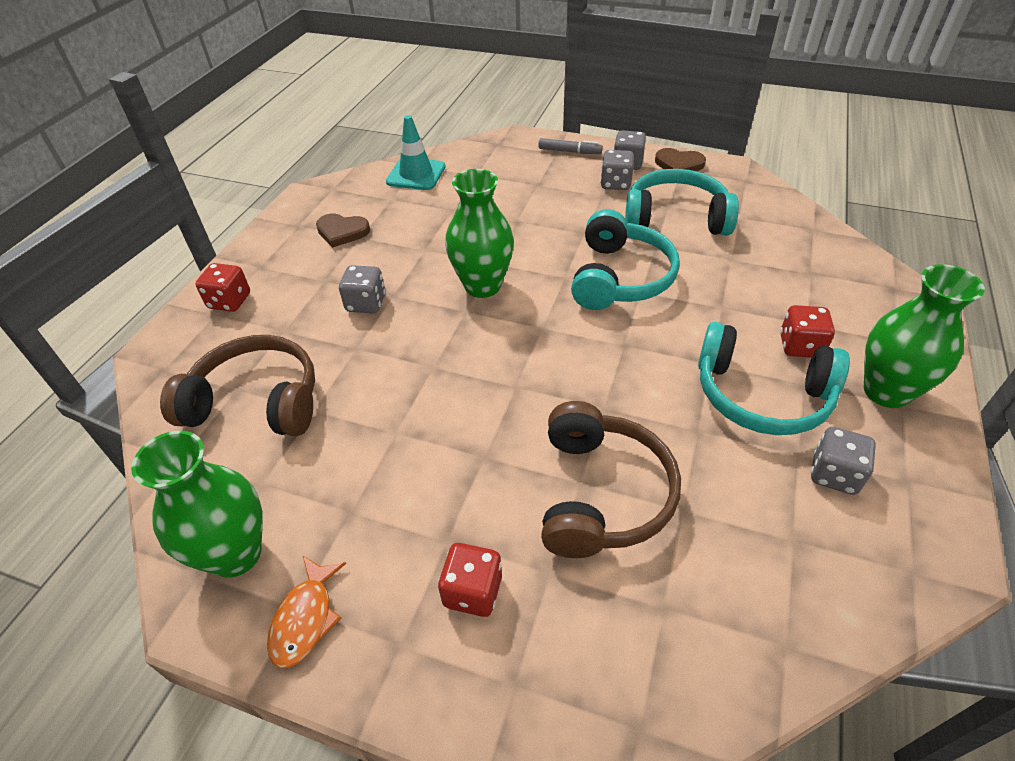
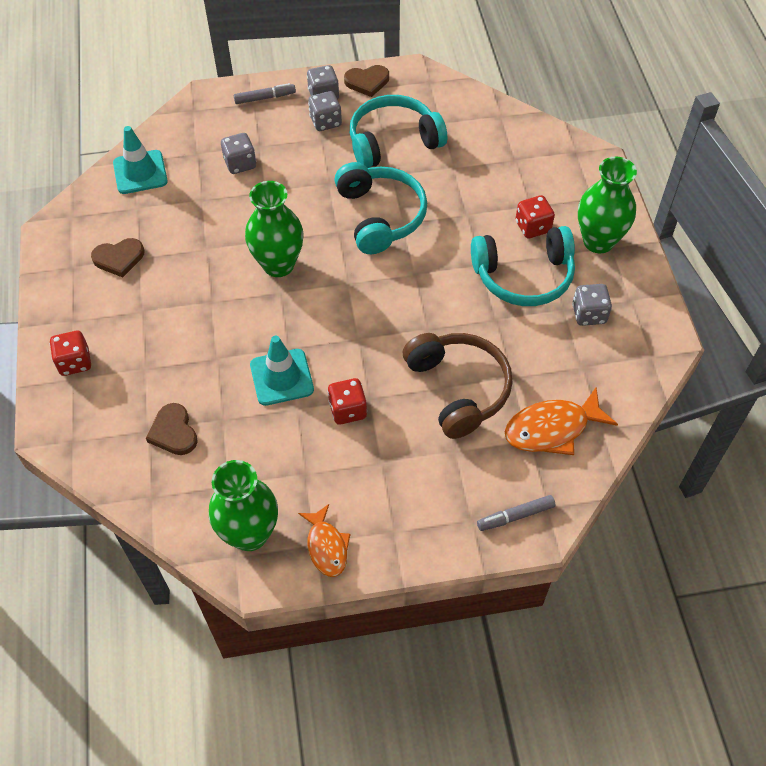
camera: 30 degrees left, 10 degrees up
(256, 402) = (173, 432): brown headphones -> brown heart
(366, 303) = (195, 317): grey dice -> grey dice (240, 164)
(405, 393) = (281, 377): none -> turquoise traffic cone
(472, 591) = (416, 483): red dice -> red dice (348, 410)
(581, 716) = (515, 516): none -> grey marker
(706, 608) = (552, 429): none -> orange fish

